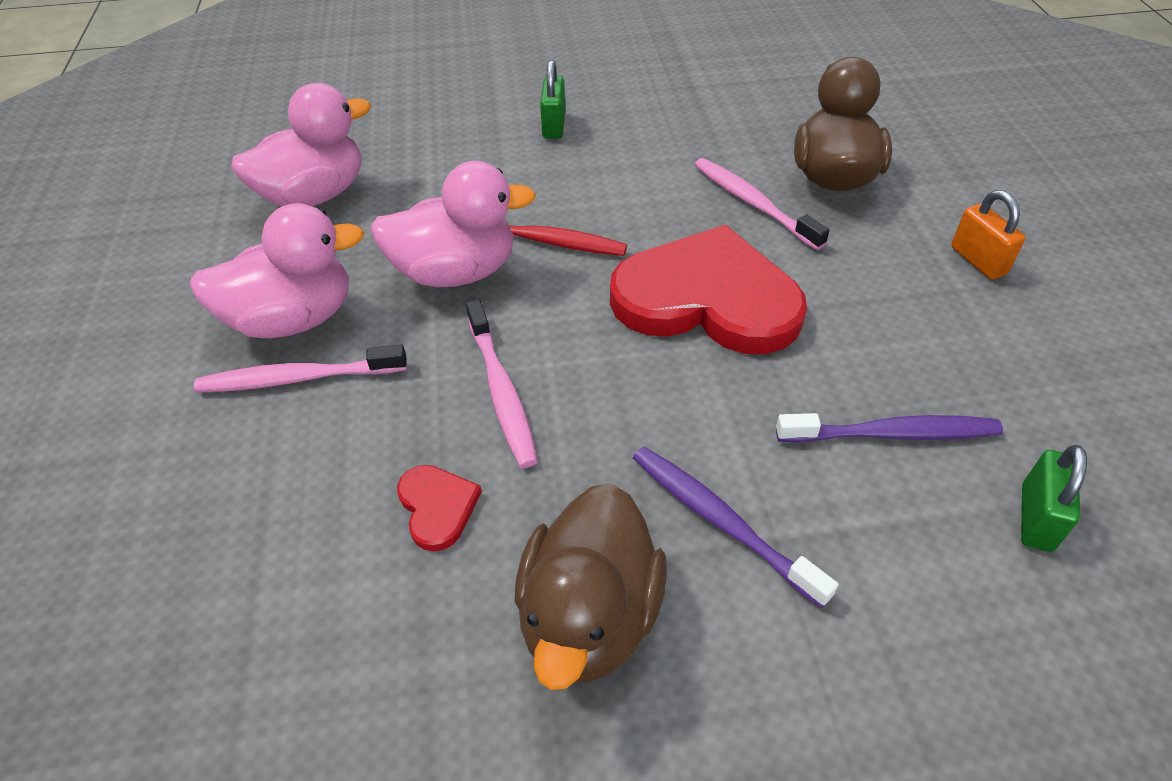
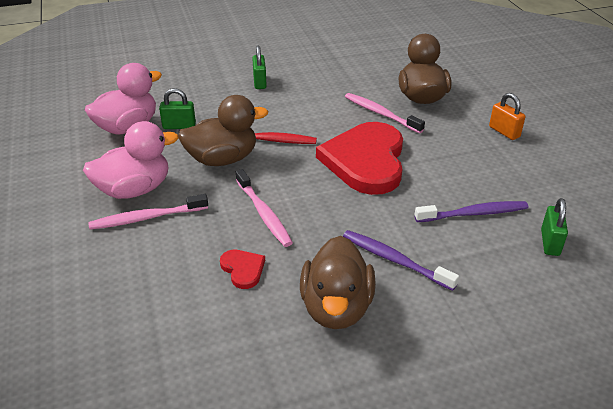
camera: 10 degrees left, 10 degrees down
(399, 200) = (179, 126): none -> green padlock
(456, 272) = (222, 159): pink duck -> brown duck
(707, 299) = (365, 161): red heart -> red heart turned 90 degrees counterclockwise

